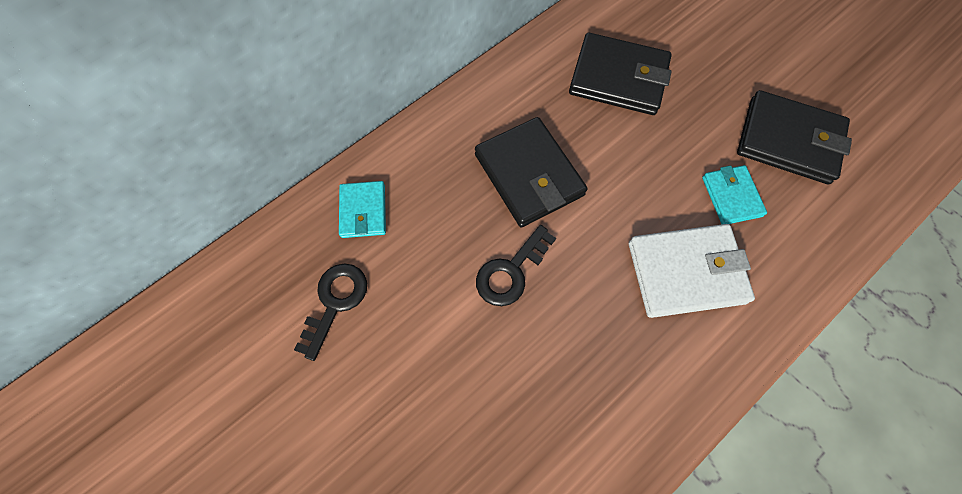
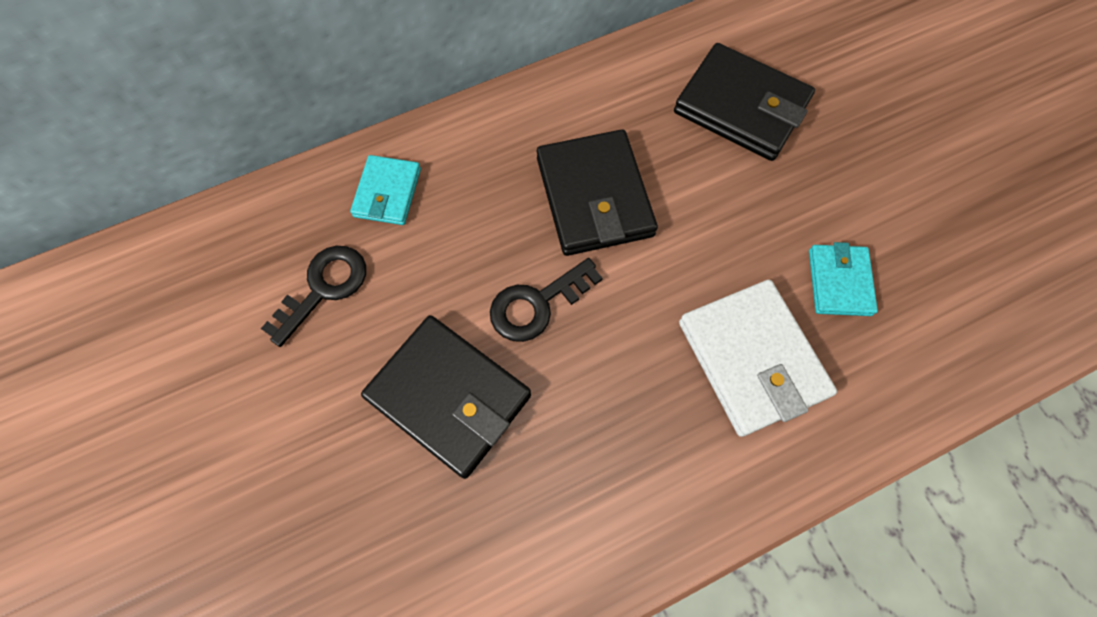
camera: 15 degrees right, 0 degrees up
(686, 272) = (751, 359): white wallet -> white wallet turned 60 degrees clockwise
(788, 141) = (936, 231): black wallet -> black wallet (449, 397)

